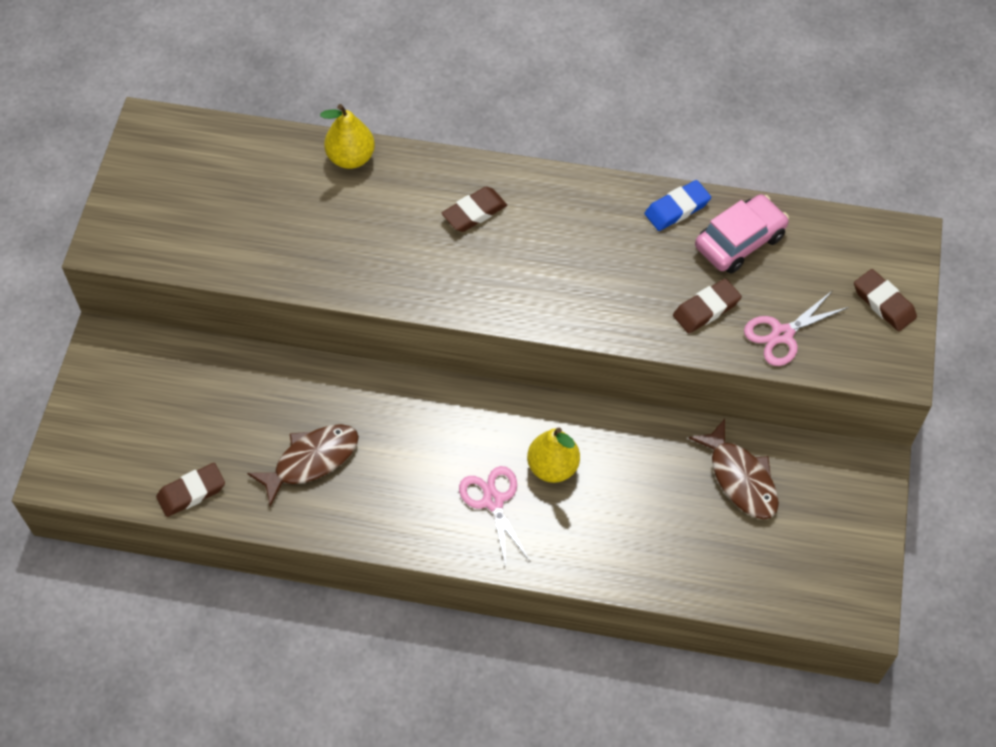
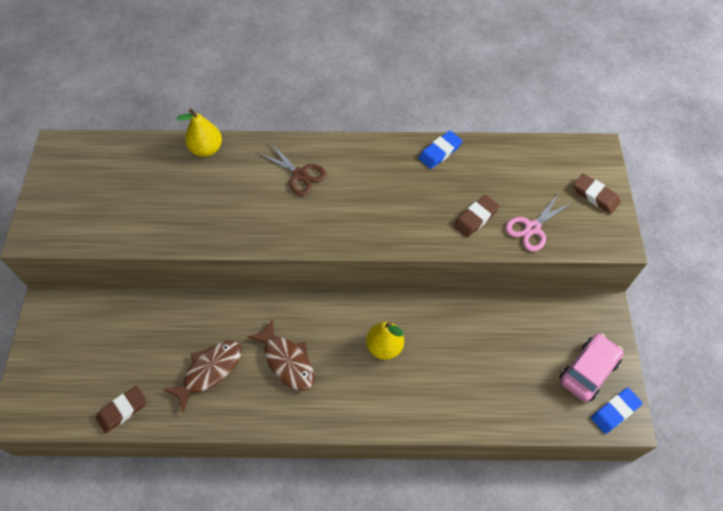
camera: 10 degrees left, 0 degrees up
(474, 212) = (300, 174): brown eraser -> brown scissors
(493, 501) = (346, 379): pink scissors -> none
(739, 241) = (487, 168): pink car -> pink car (588, 371)
(740, 478) = (516, 333): brown fish -> brown fish (287, 361)
(851, 601) = (615, 411): none -> blue eraser

